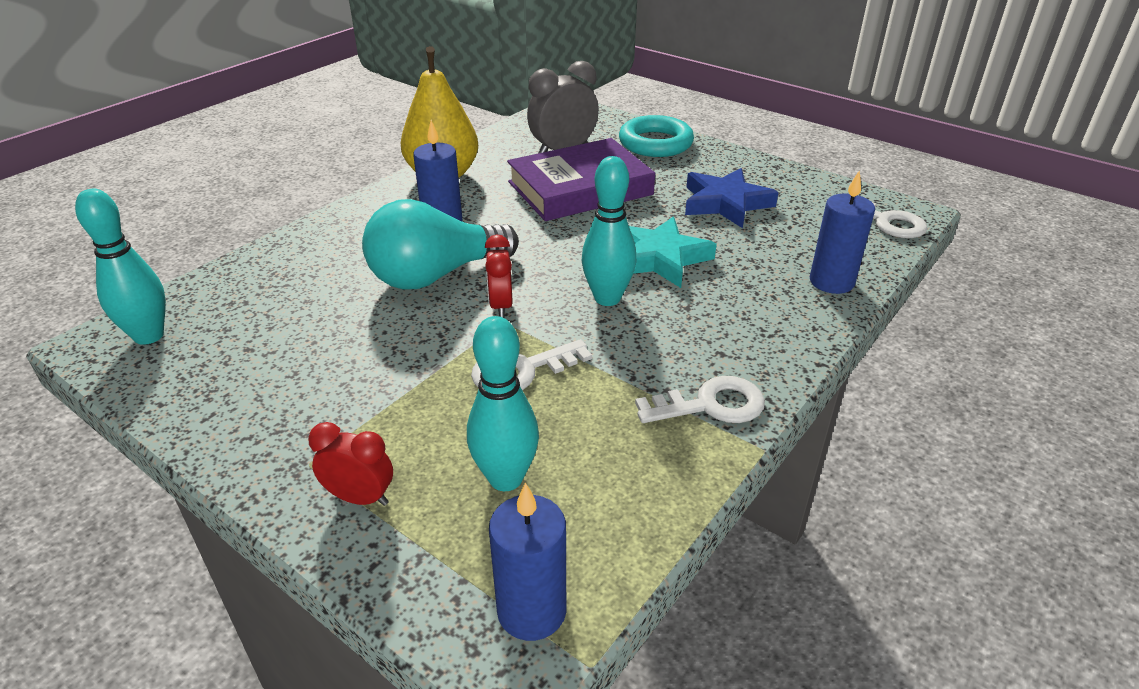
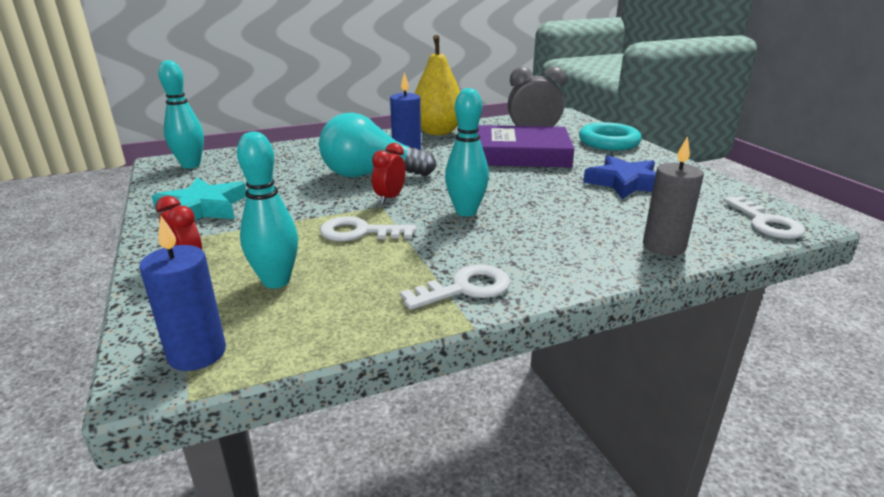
camera: 30 degrees right, 10 degrees down
(659, 258) = (532, 200): turquoise star -> turquoise star (203, 208)
(711, 405) = (465, 288): white key -> white key turned 45 degrees counterclockwise
(831, 282) = (663, 246): blue candle -> grey candle

